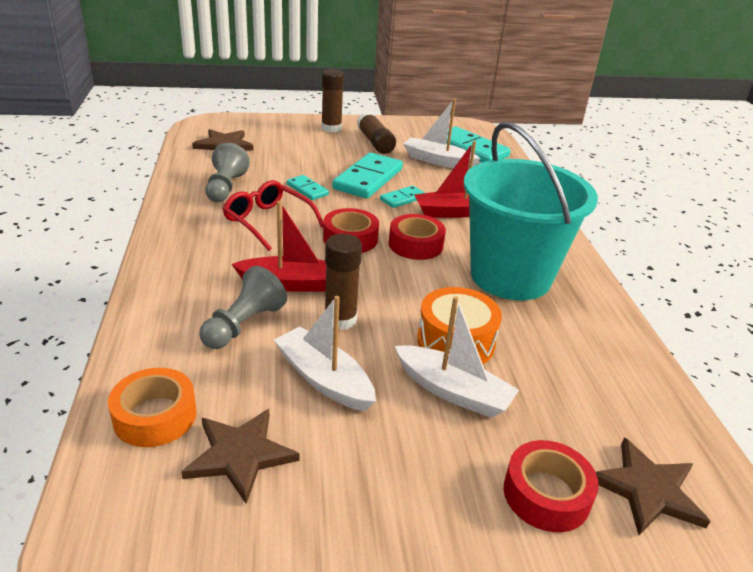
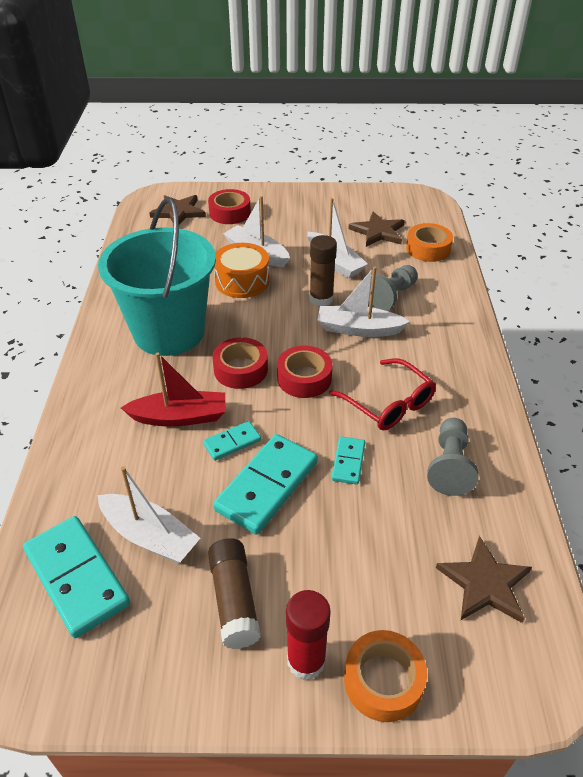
camera: 170 degrees left, 10 degrees up
(291, 124) = (383, 681): none -> orange tape
(292, 284) = (358, 329): red boat -> white boat
(307, 189) = (348, 462): turquoise domino -> turquoise domino turned 45 degrees clockwise
(331, 128) = (306, 660): brown glue stick -> red glue stick

